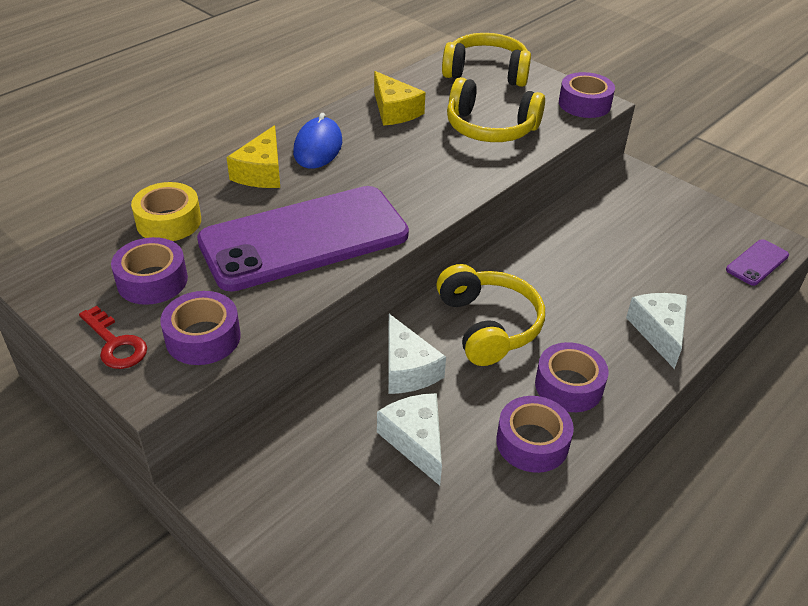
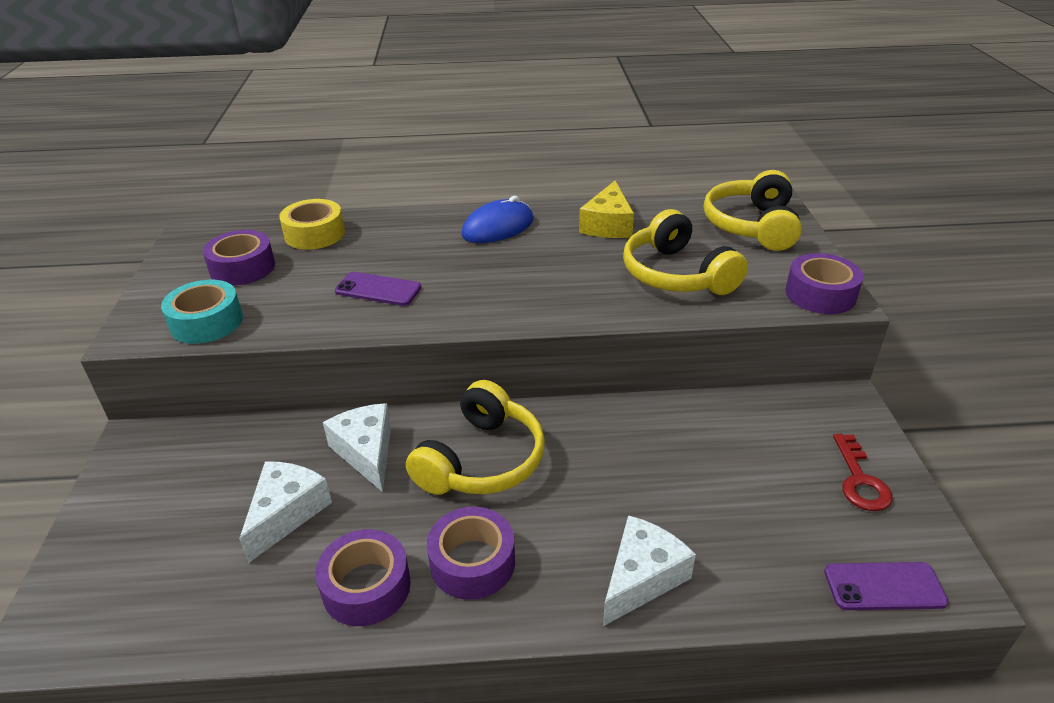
camera: 45 degrees right, 5 degrees down
(115, 344) = (159, 296): red key -> red key (859, 480)
(203, 337) = (206, 322): purple tape -> turquoise tape
(261, 172) = (428, 228): yellow cheese -> none
(304, 238) = (378, 289): purple phone -> purple phone, size x0.40
(407, 369) = (366, 452): white cheese -> white cheese turned 135 degrees clockwise
(486, 72) = (752, 226): yellow headphones -> yellow headphones turned 135 degrees counterclockwise

